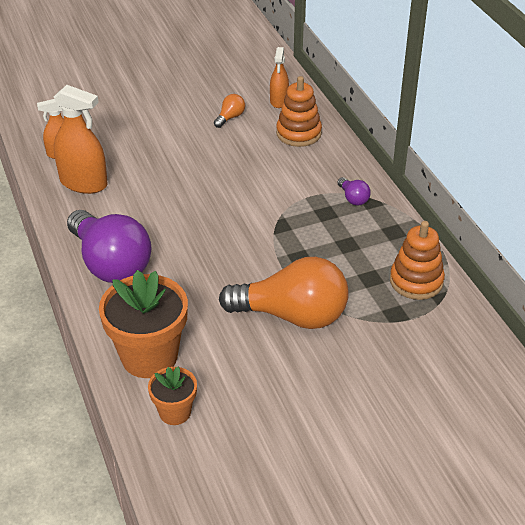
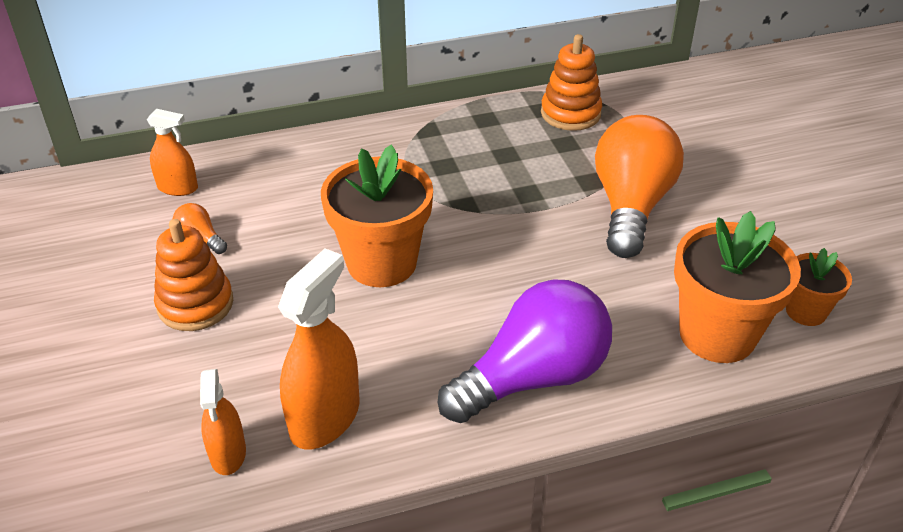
camera: 85 degrees left, 0 degrees up
(214, 192) = (381, 263): none -> orange flower pot
(298, 133) = (266, 175): orange stacking toy -> orange stacking toy (195, 304)
(353, 198) = (419, 142): purple light bulb -> none

